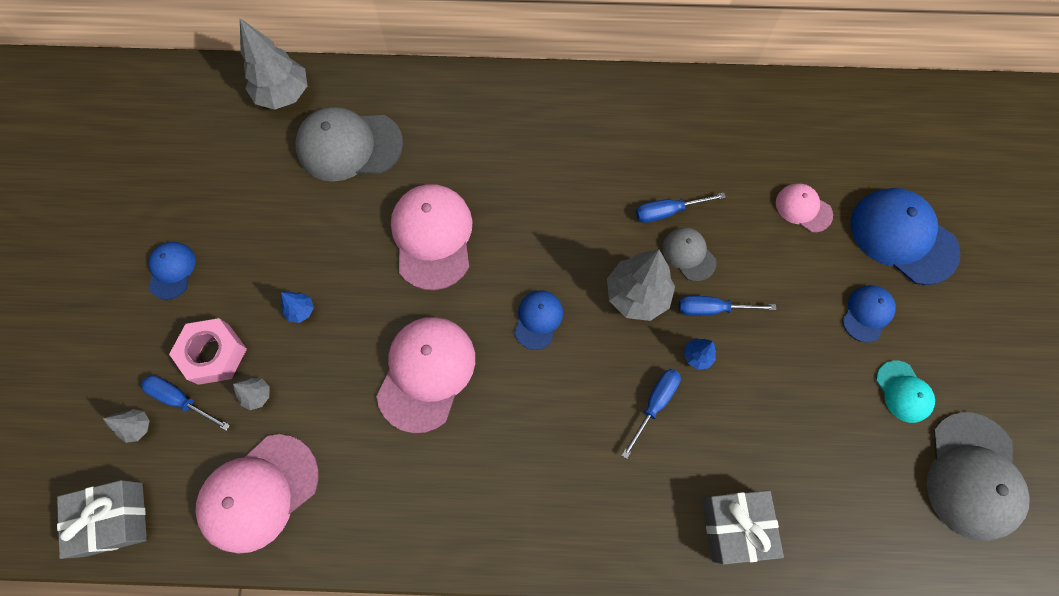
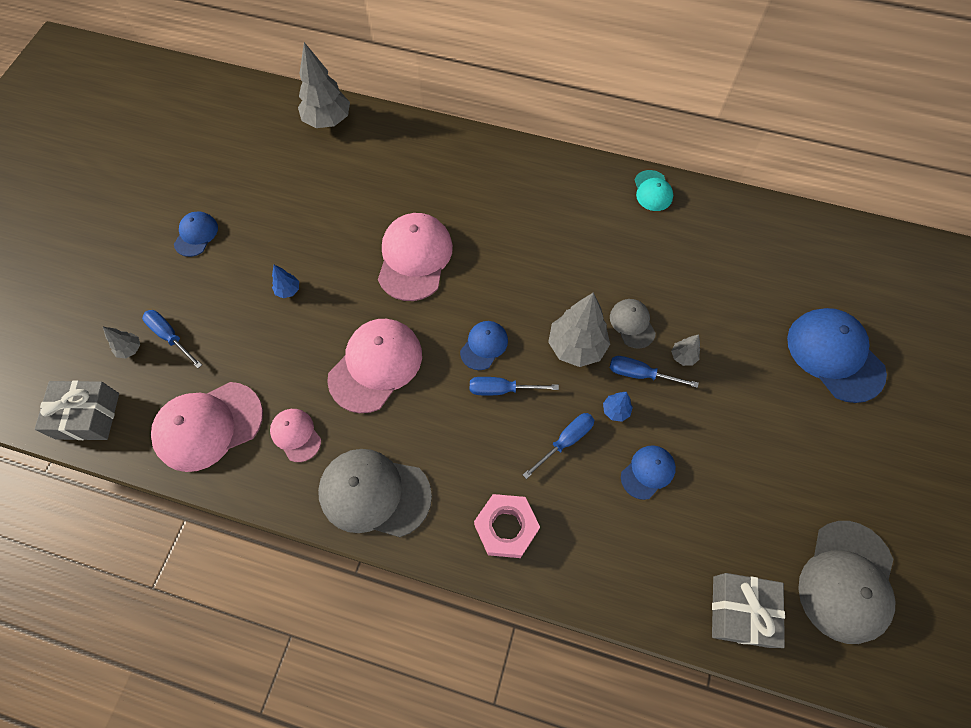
camera: 15 degrees right, 5 degrees down
(214, 354) = (208, 308): pink nut -> pink nut (506, 528)
(257, 395) = (232, 348): grey tree -> grey tree (683, 356)
(349, 146) = (368, 171): grey cap -> grey cap (374, 493)
(668, 212) = (624, 284): blue screwdriver -> blue screwdriver (502, 389)
(735, 526) = (608, 565): grey gift -> grey gift (740, 611)
(803, 208) = (747, 310): pink cap -> pink cap (296, 435)
(867, 313) = (783, 413): blue cap -> blue cap (648, 472)
(903, 392) = (799, 489): turquoise cap -> turquoise cap (652, 191)

